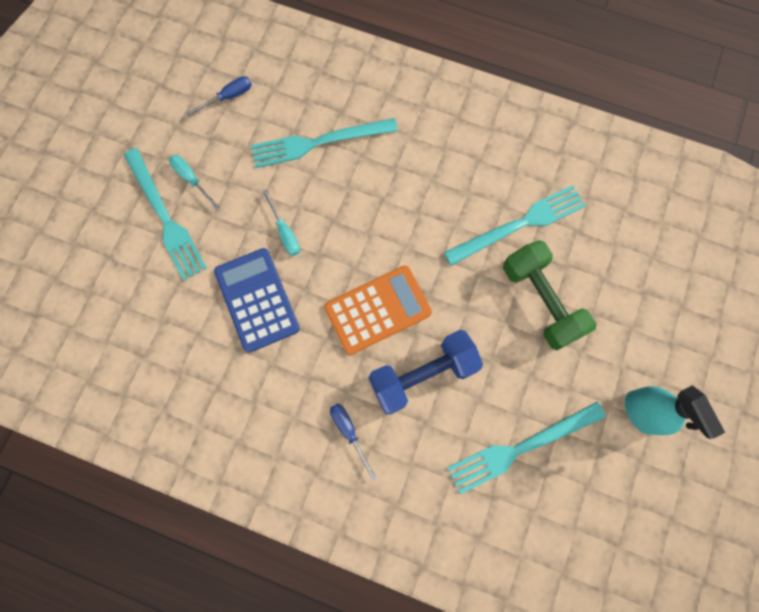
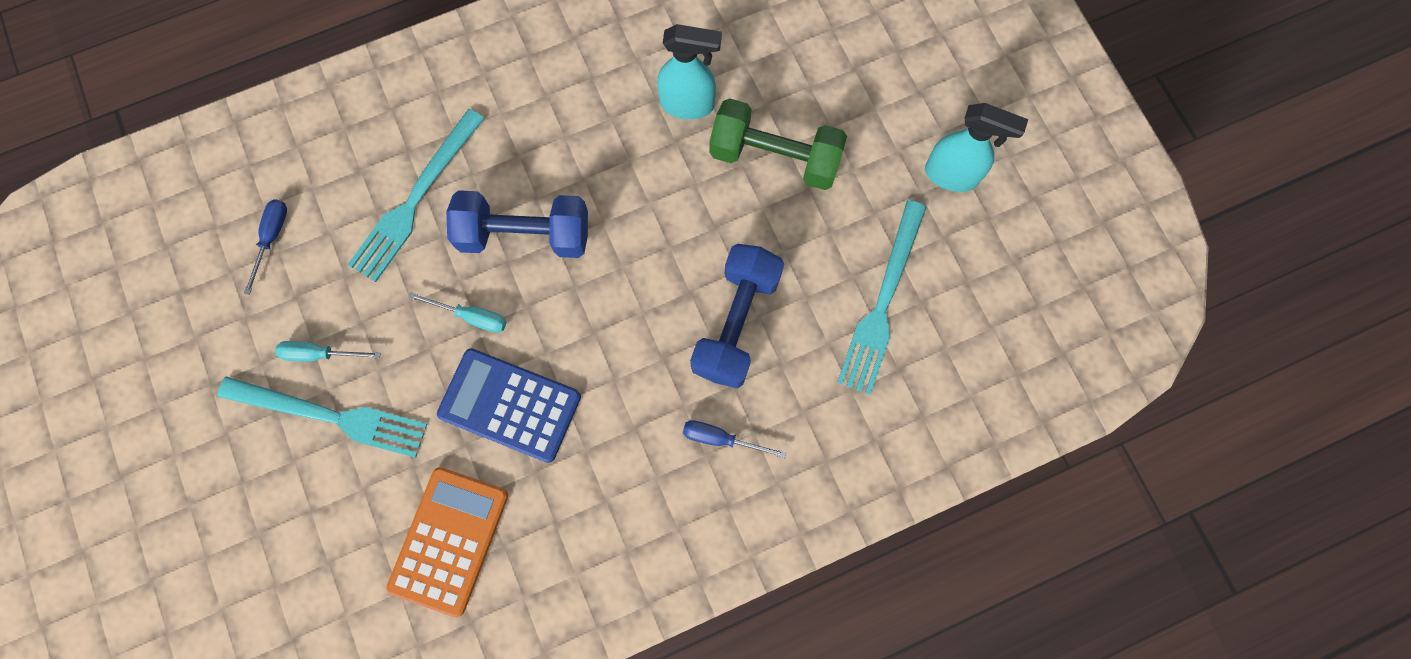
camera: 45 degrees left, 0 degrees up
(356, 214) = (524, 235): none -> blue dumbbell
(377, 310) = (636, 304): orange calculator -> orange calculator (449, 540)
(519, 224) = (688, 104): turquoise fork -> turquoise spray bottle

